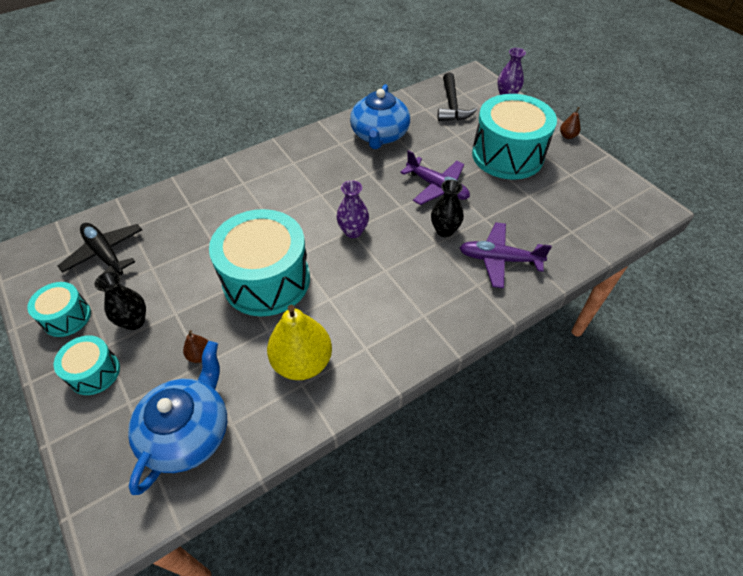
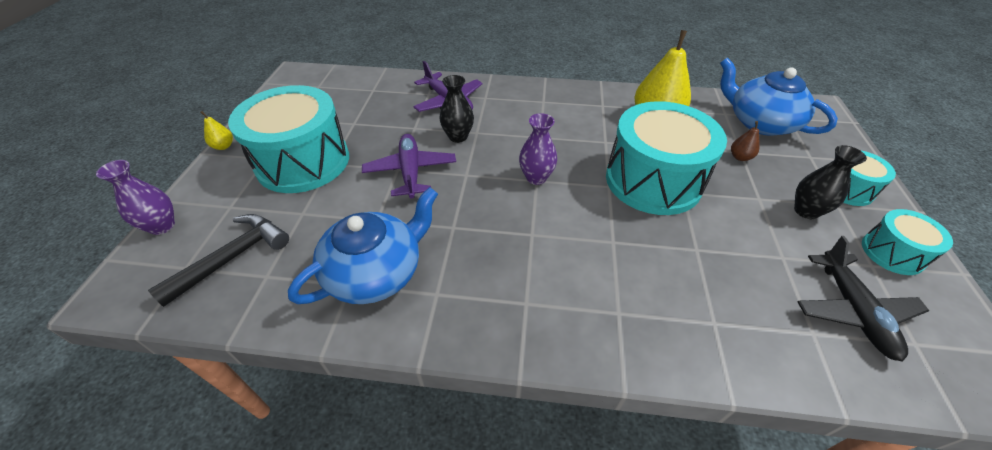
camera: 140 degrees left, 5 degrees down
(188, 431) = (760, 122): blue teapot -> blue teapot turned 75 degrees clockwise
(567, 136) = (224, 146): brown pear -> yellow pear

